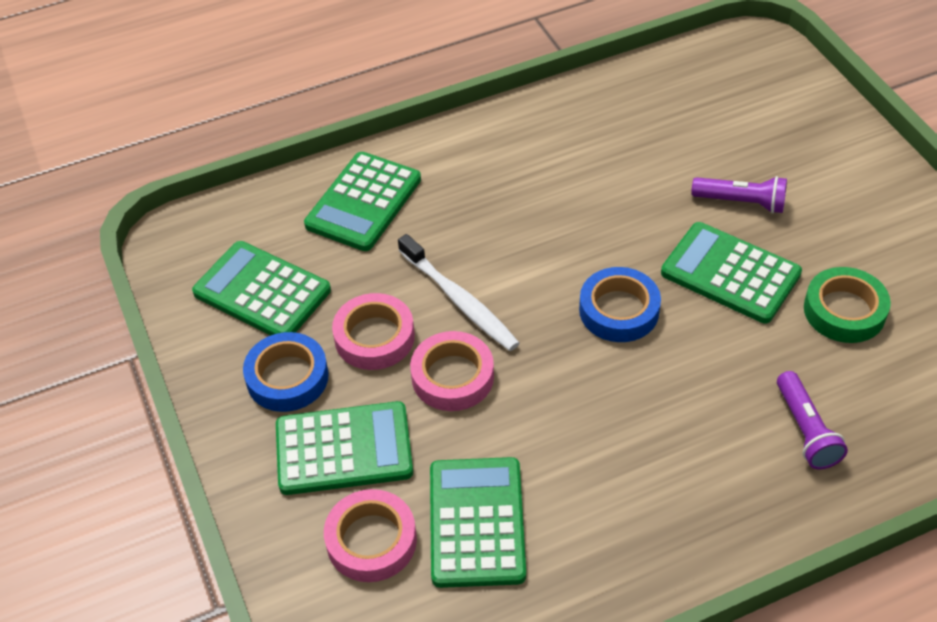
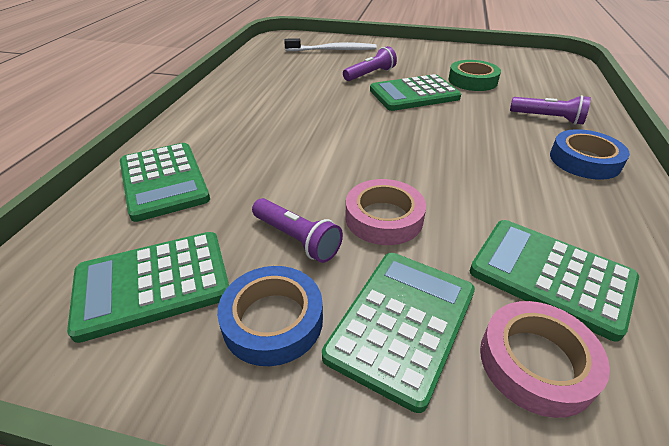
camera: 55 degrees left, 10 degrees down
(374, 337) = (297, 239): pink tape -> purple flashlight
(459, 300) = (316, 182): white toothbrush -> white toothbrush (332, 50)
(619, 310) = (401, 132): blue tape -> blue tape (584, 160)

